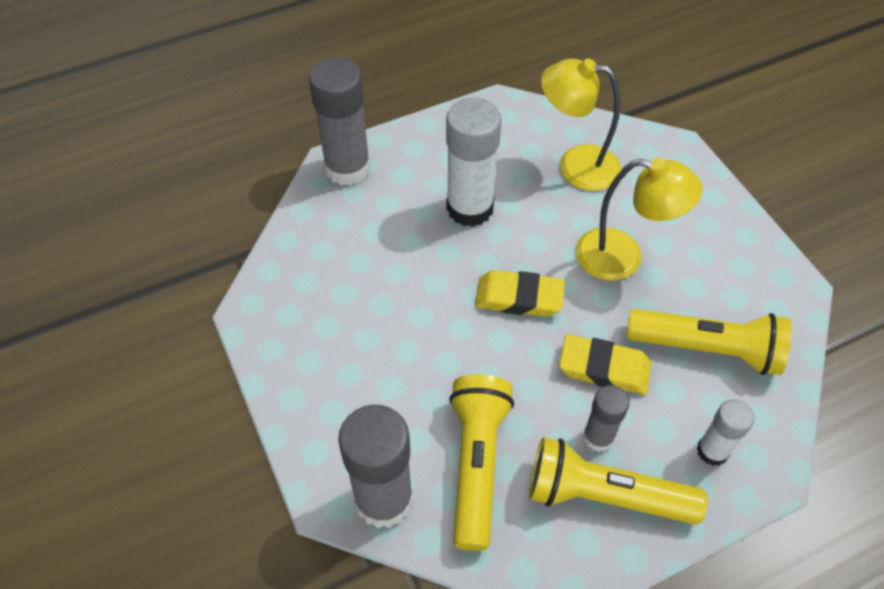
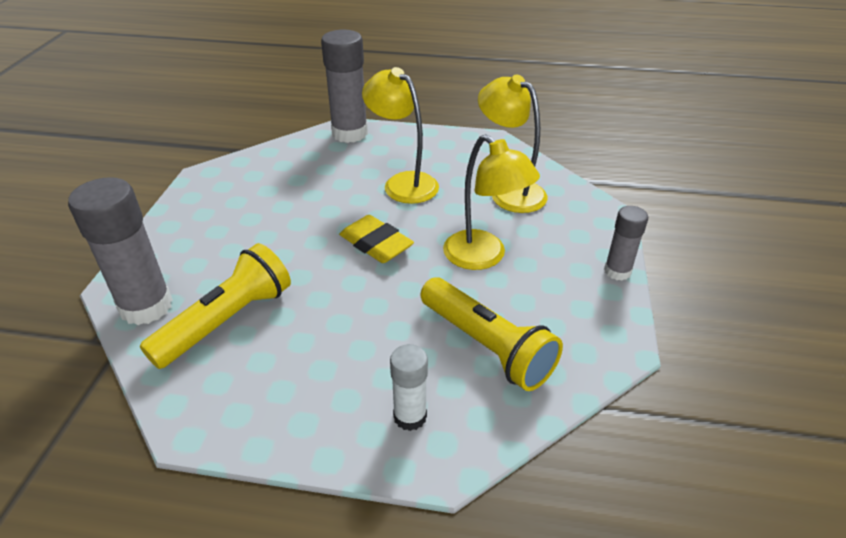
camera: 35 degrees right, 15 degrees down
(470, 208) = (403, 183): white glue stick -> yellow lamp
(598, 437) = (330, 354): grey glue stick -> grey glue stick (617, 271)
(604, 368) = (387, 315): yellow eraser -> none
(605, 495) = (289, 393): yellow flashlight -> none

